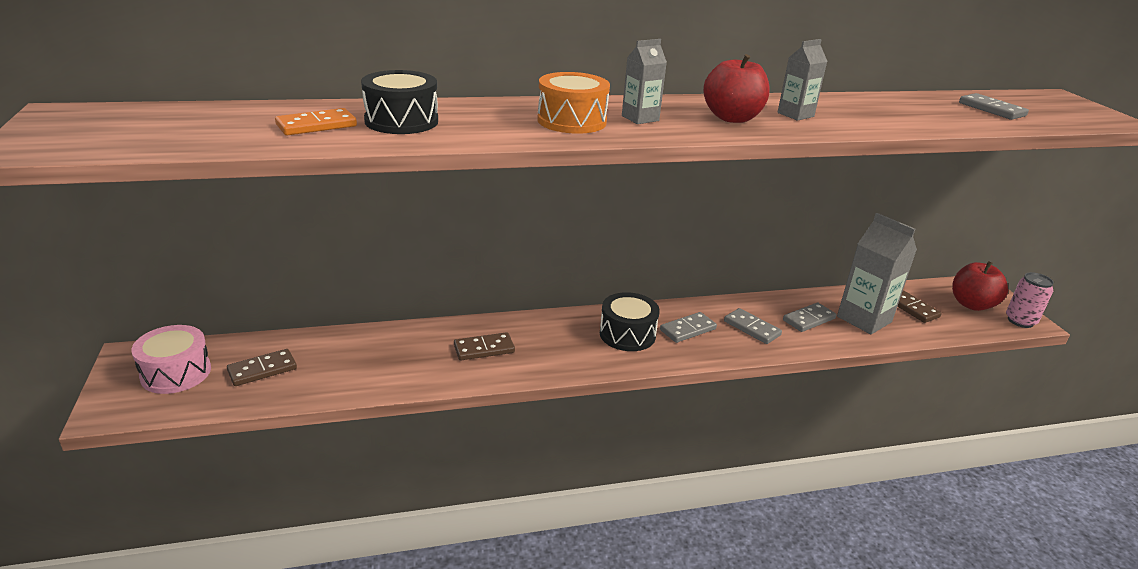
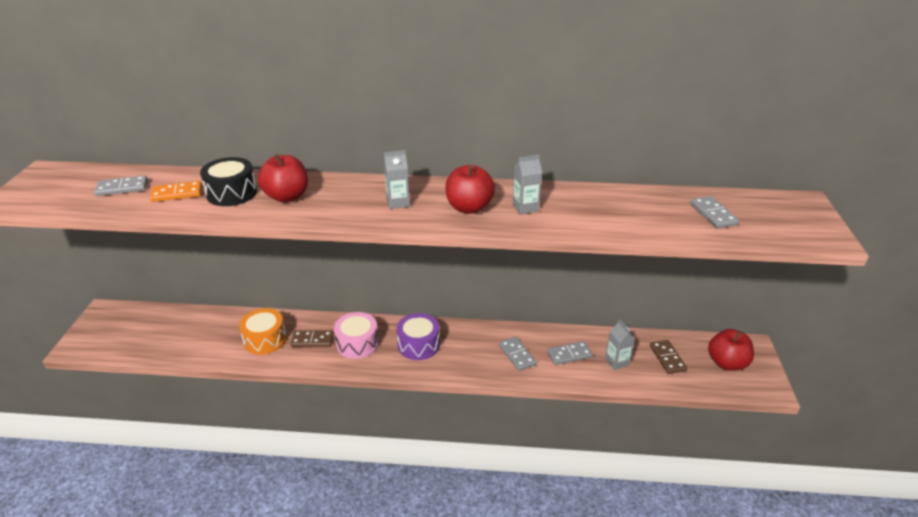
camera: 20 degrees right, 5 degrees up
(176, 373) = (121, 327): pink drum -> pink drum (357, 343)
(262, 370) = (169, 333): brown domino -> none
(486, 120) = (287, 197): none -> red apple
(571, 121) = (345, 202): orange drum -> orange drum (265, 340)
(627, 334) = (418, 345): black drum -> purple drum
(687, 329) = (466, 348): grey domino -> grey domino (122, 188)
(864, 319) = (616, 362): grey carton -> grey carton, size x0.55
(1020, 321) = (760, 386): pink can -> none

